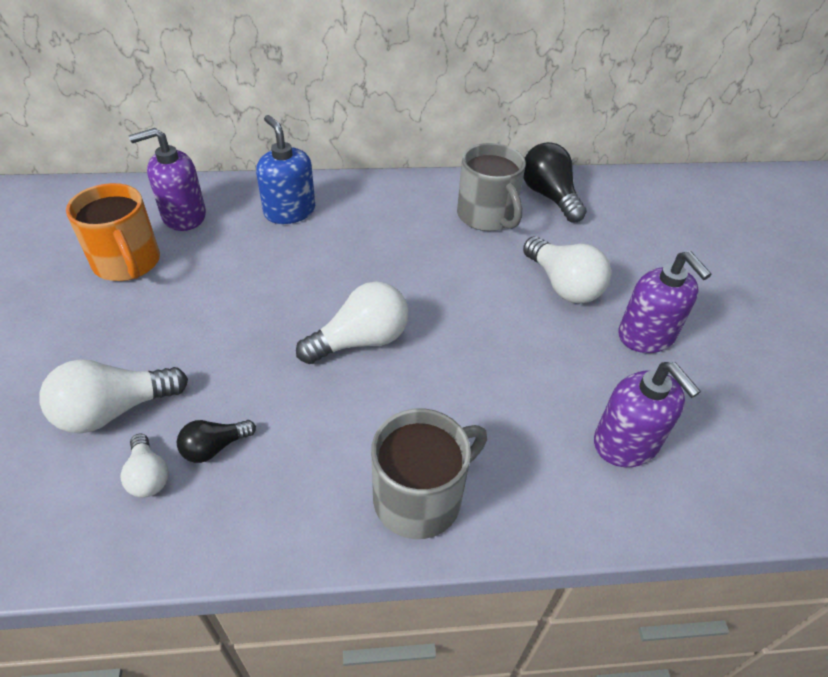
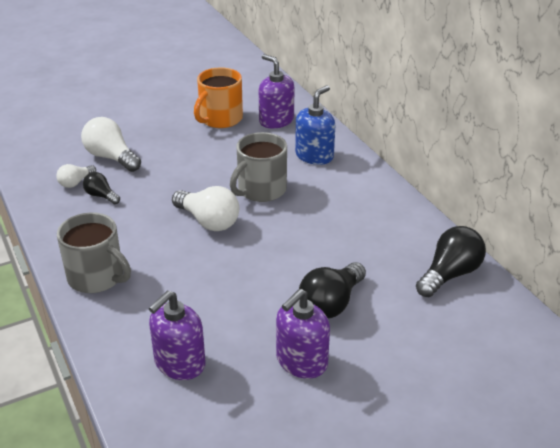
camera: 70 degrees right, 10 degrees down
(487, 216) = (388, 245): grey mug -> grey mug (261, 190)
(563, 285) = (331, 303): white light bulb -> black light bulb

